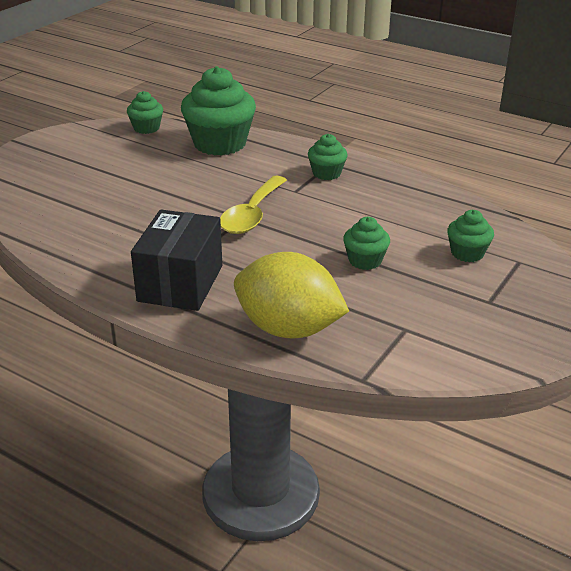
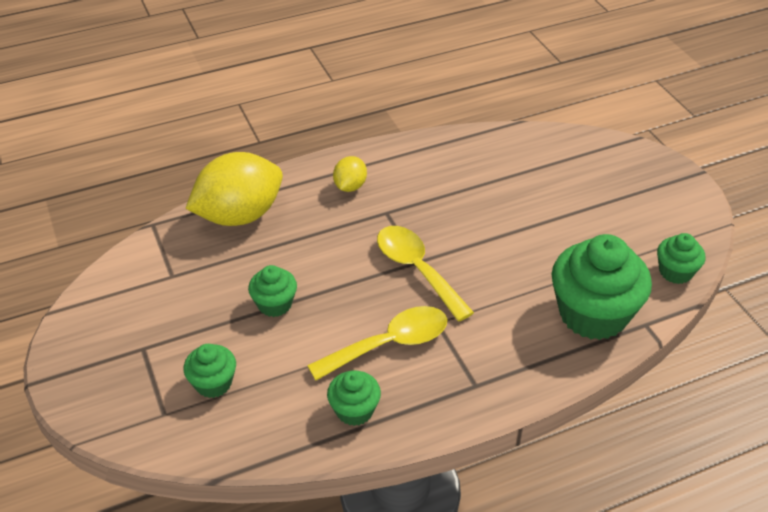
camera: 125 degrees right, 10 degrees up
(180, 283) = (350, 186): black box -> yellow lemon
(326, 173) = (453, 368): green cupcake -> green cupcake (354, 410)
(337, 200) = (390, 344): none -> yellow spoon

